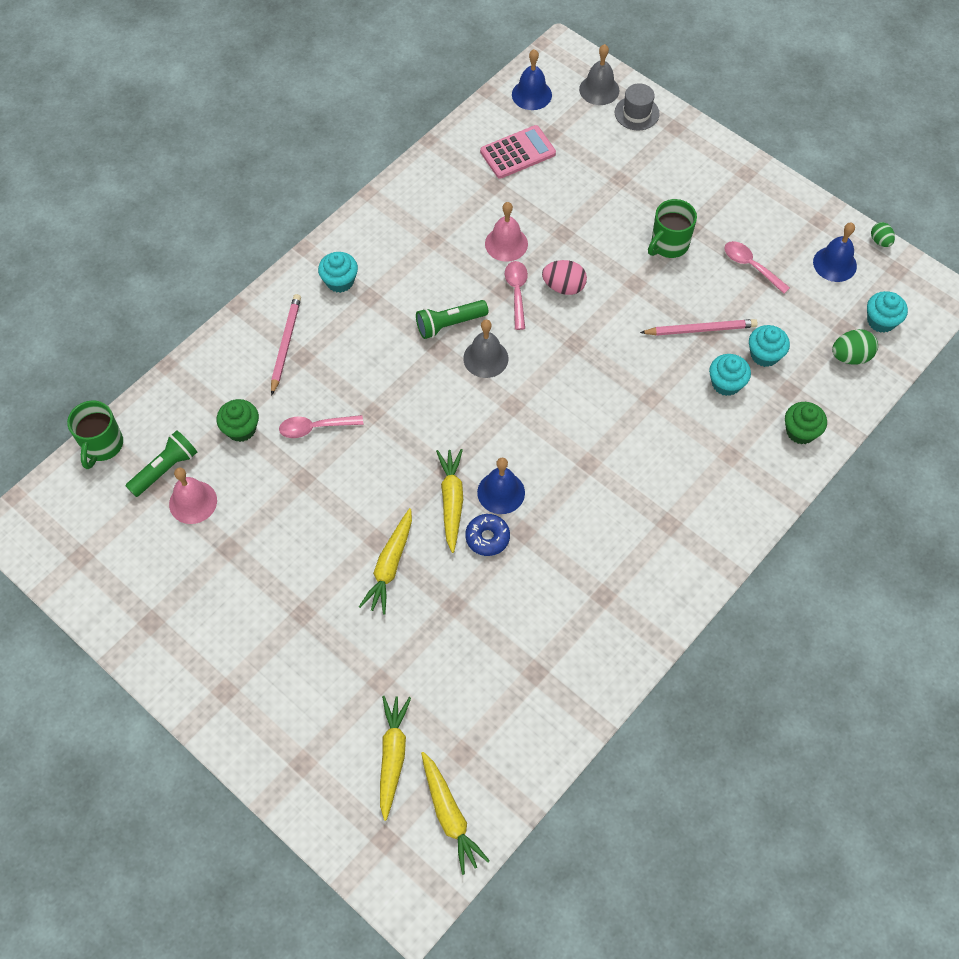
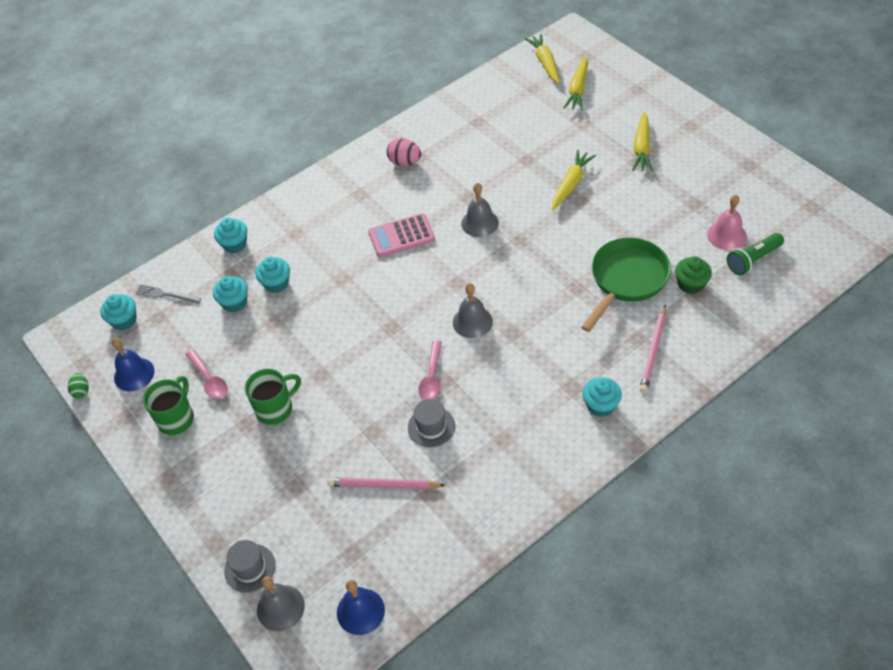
camera: 165 degrees left, 10 degrees down
(102, 445) = (811, 282): green mug -> green mug (176, 418)
(315, 428) = (626, 280): pink spoon -> green pan
(449, 324) = (500, 354): green flashlight -> none
(451, 501) = (519, 220): yellow carrot -> yellow carrot (642, 148)
(487, 538) = (495, 195): blue donut -> none
(501, 492) = (479, 223): blue bell -> grey bell
(506, 244) = (431, 427): pink bell -> grey hat
(518, 153) = (395, 531): pink calculator -> pink calculator (401, 236)
(563, 287) = (387, 378): pink egg -> pink egg (405, 162)
(700, 329) = (279, 328): pink pencil -> pink pencil (384, 485)
(800, 431) = (234, 244): green cupcake -> turquoise cupcake
(850, 356) = (165, 295): green egg -> grey fork

